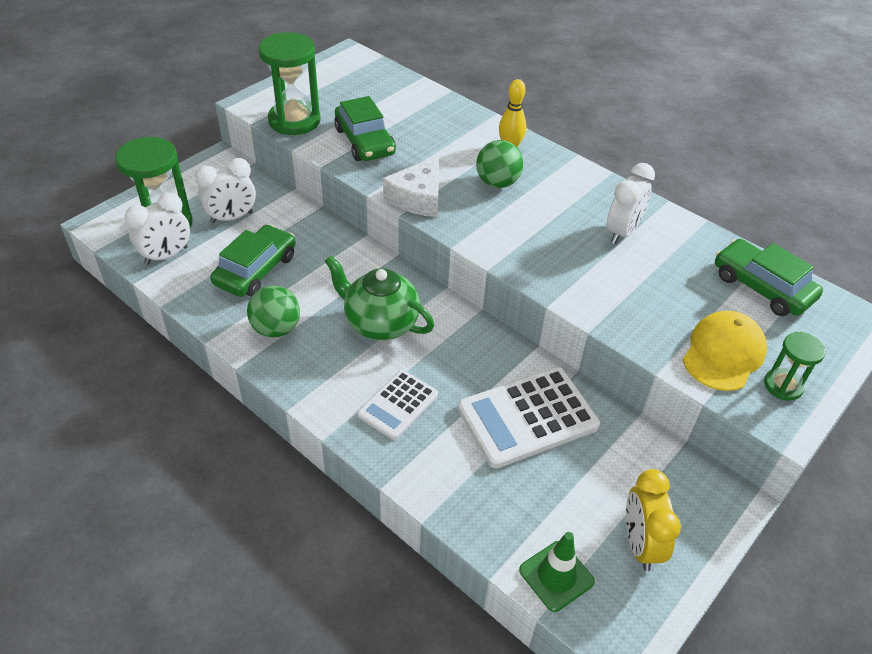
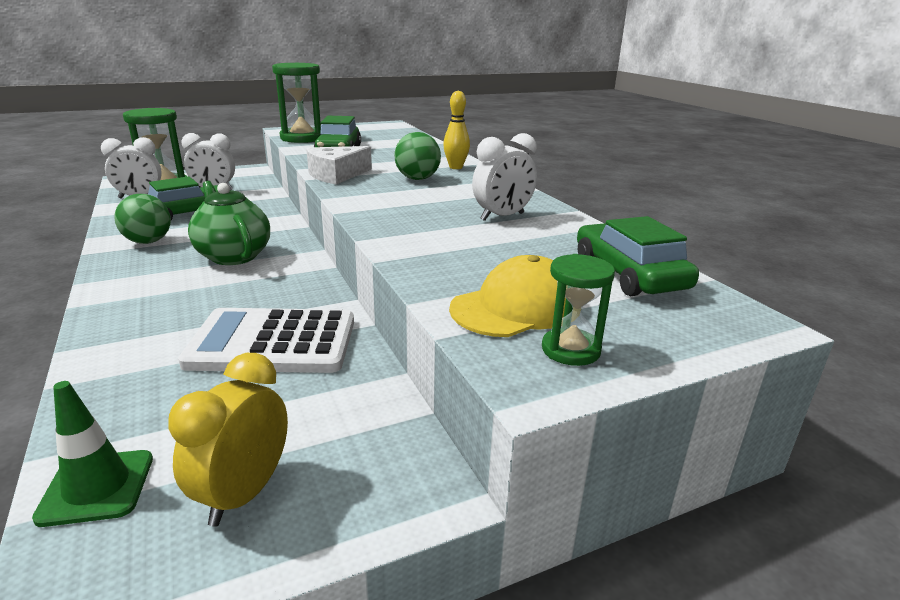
camera: 25 degrees right, 20 degrees down
(398, 405) = (166, 303): white calculator -> none

